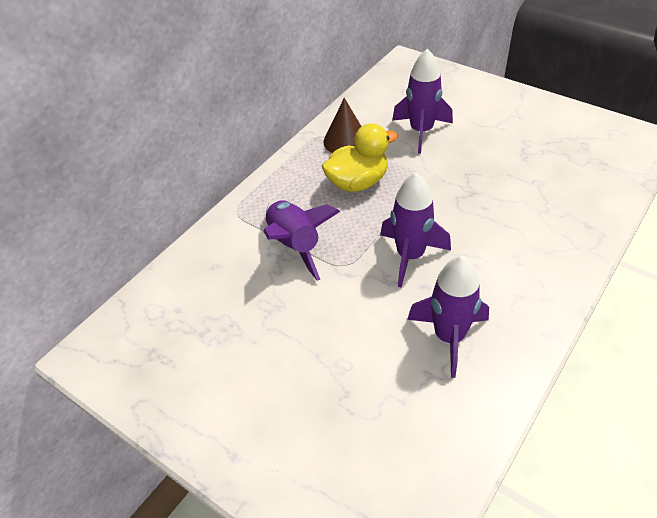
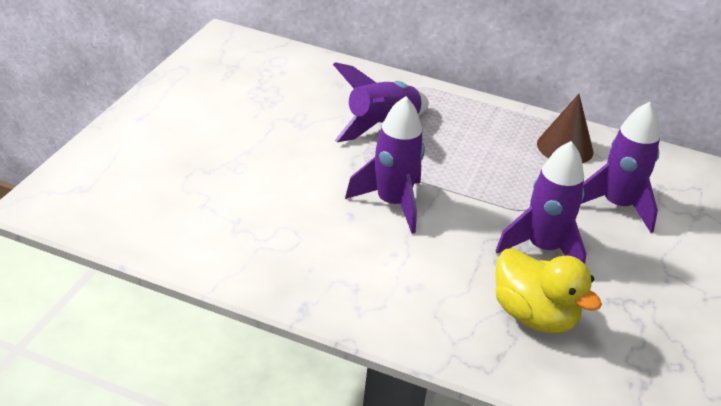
camera: 70 degrees right, 10 degrees down
(357, 182) = (495, 160): yellow duck -> yellow duck (534, 316)
(449, 337) = (285, 233): purple rocket -> purple rocket (543, 249)

